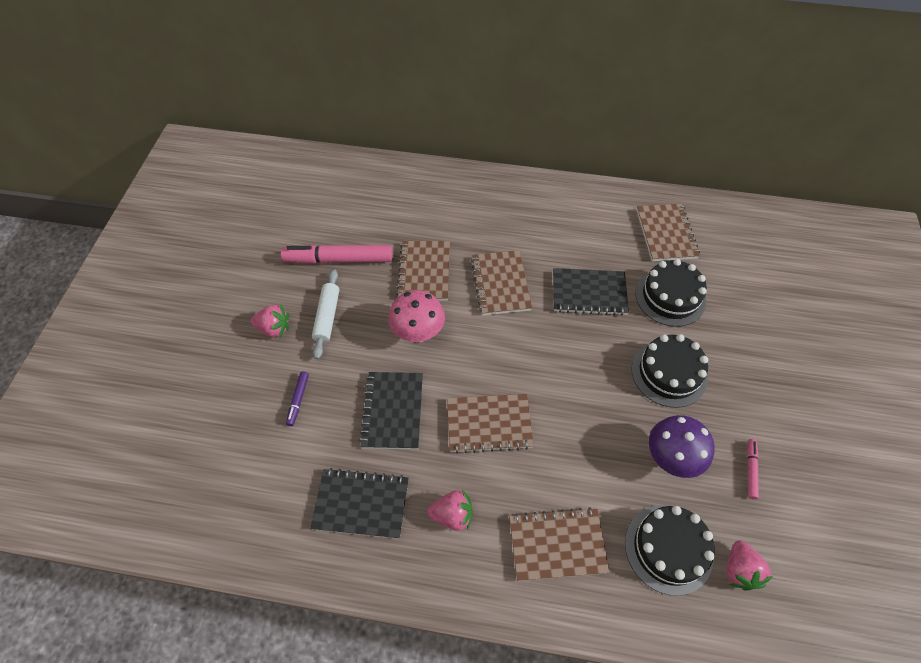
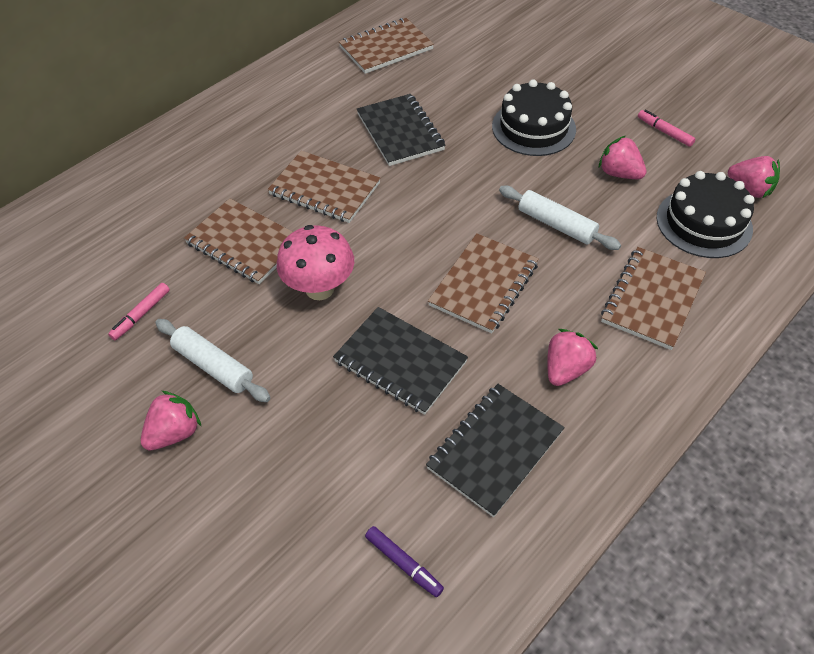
camera: 55 degrees left, 5 degrees down
(298, 400) = (305, 453): purple marker -> purple marker (403, 563)
(339, 260) = (141, 315): pink marker -> pink marker, size x0.46
(580, 441) = (556, 225): none -> white rolling pin
(589, 293) = (400, 132): black notebook -> black notebook turned 60 degrees counterclockwise
(666, 234) = (386, 48): brown notebook -> brown notebook turned 60 degrees counterclockwise
(670, 297) = (456, 83): black cake -> none
(671, 458) = (619, 173): purple mushroom -> pink strawberry

